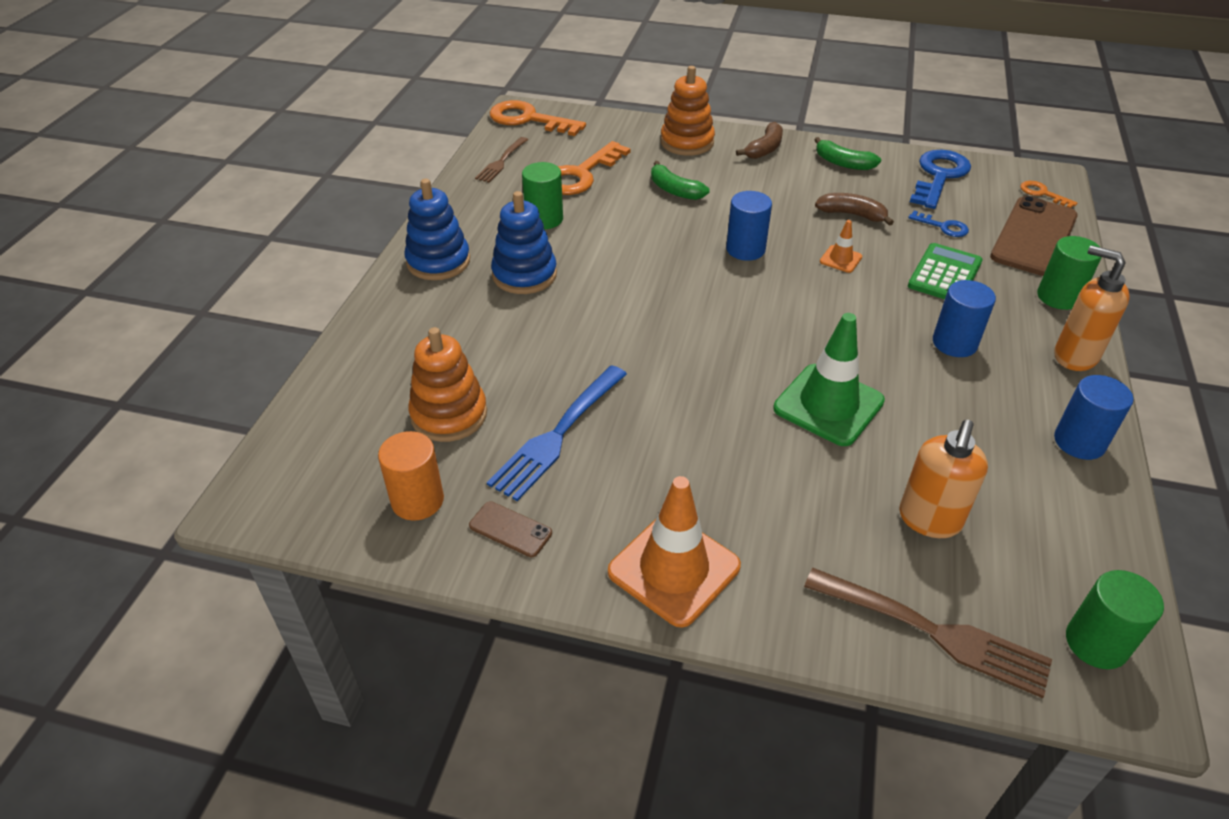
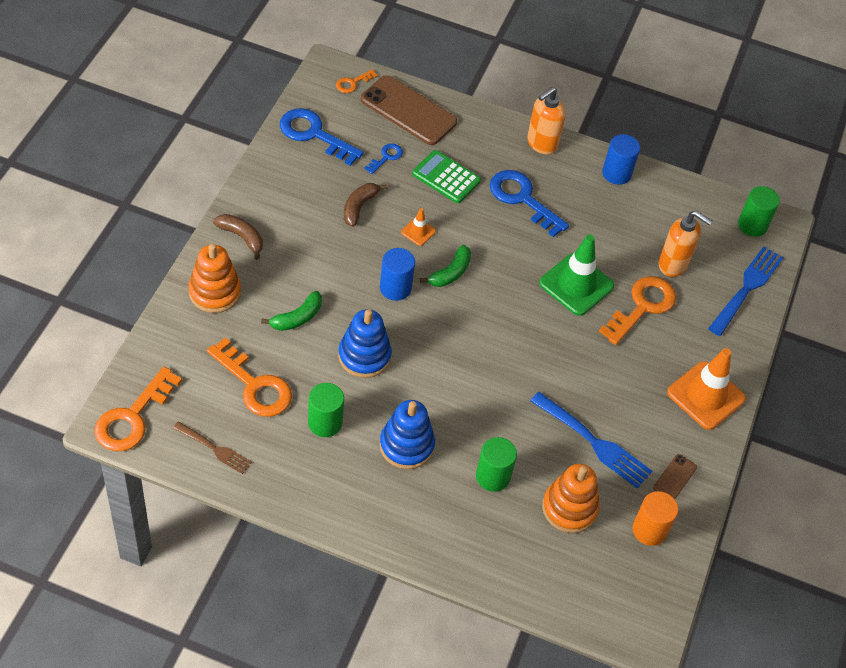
camera: 90 degrees left, 10 degrees up
(438, 261) = (377, 510): blue stacking toy -> blue stacking toy (364, 356)
(822, 482) = (642, 307): none -> orange key
(843, 163) = (279, 189): green banana -> green banana (450, 273)
(934, 632) = (747, 288): brown fork -> blue fork
(954, 343) = (522, 199): blue cylinder -> blue key
(1058, 297) = (480, 126): green cylinder -> green cylinder (493, 476)

